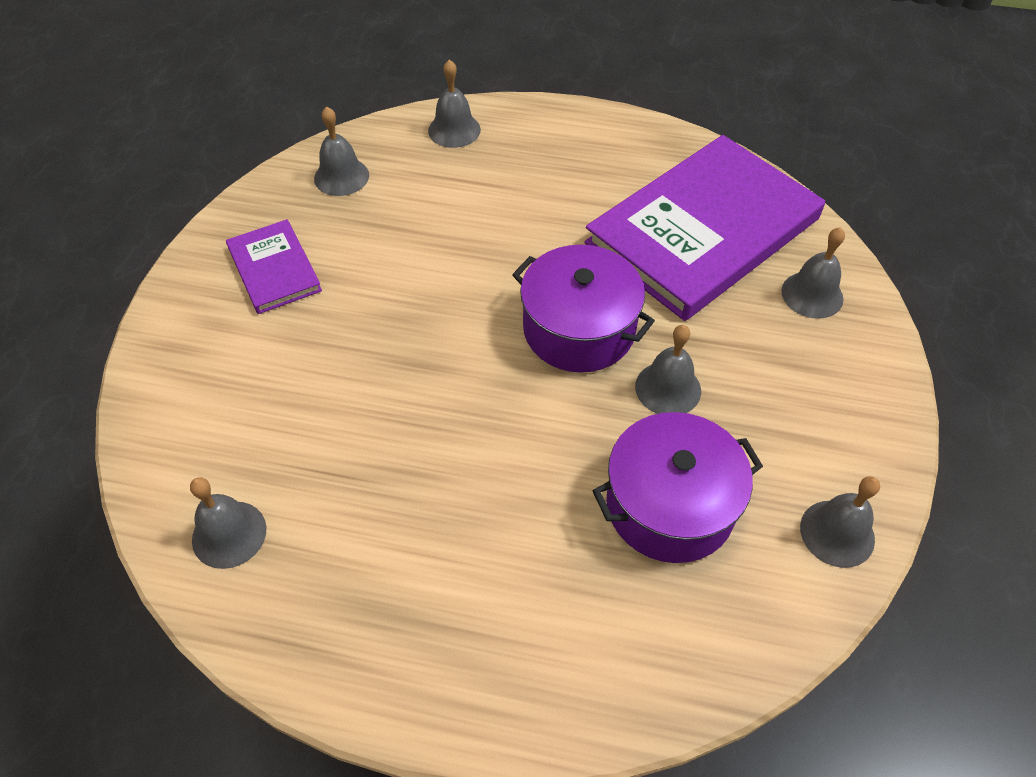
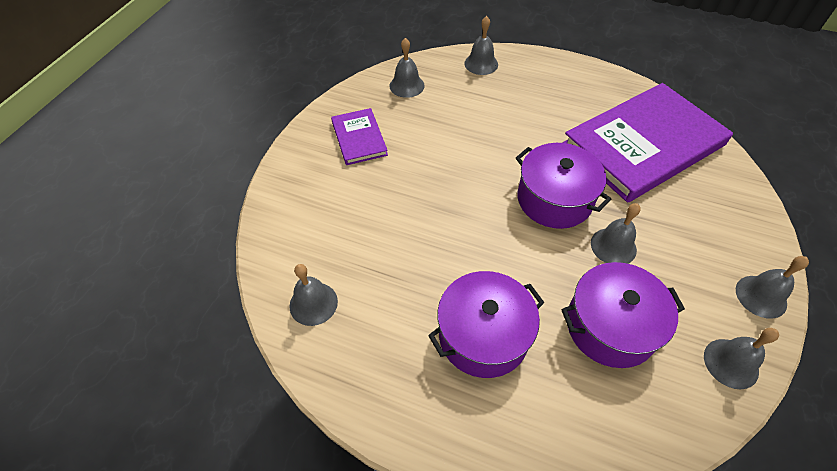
camera: 10 degrees right, 0 degrees up
(489, 544) = (483, 335): none -> purple pot
(812, 294) = (718, 195): grey bell -> grey bell (761, 296)

